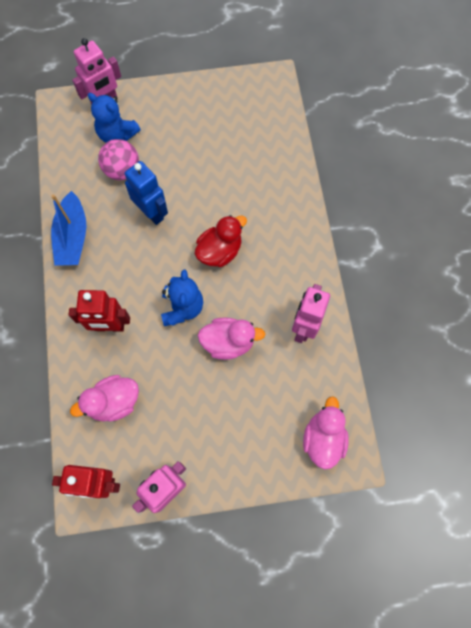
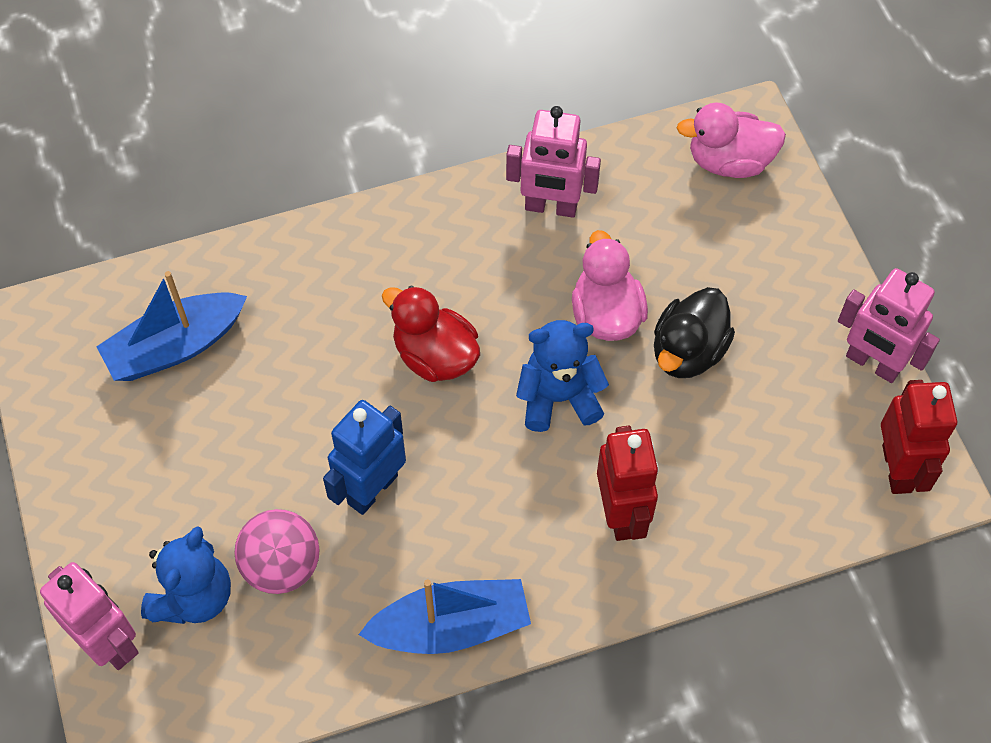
camera: 100 degrees left, 10 degrees down
(114, 402) = (757, 474): pink duck -> none
(196, 382) = (688, 351): none -> black duck
(248, 136) = (175, 347): none -> blue boat

